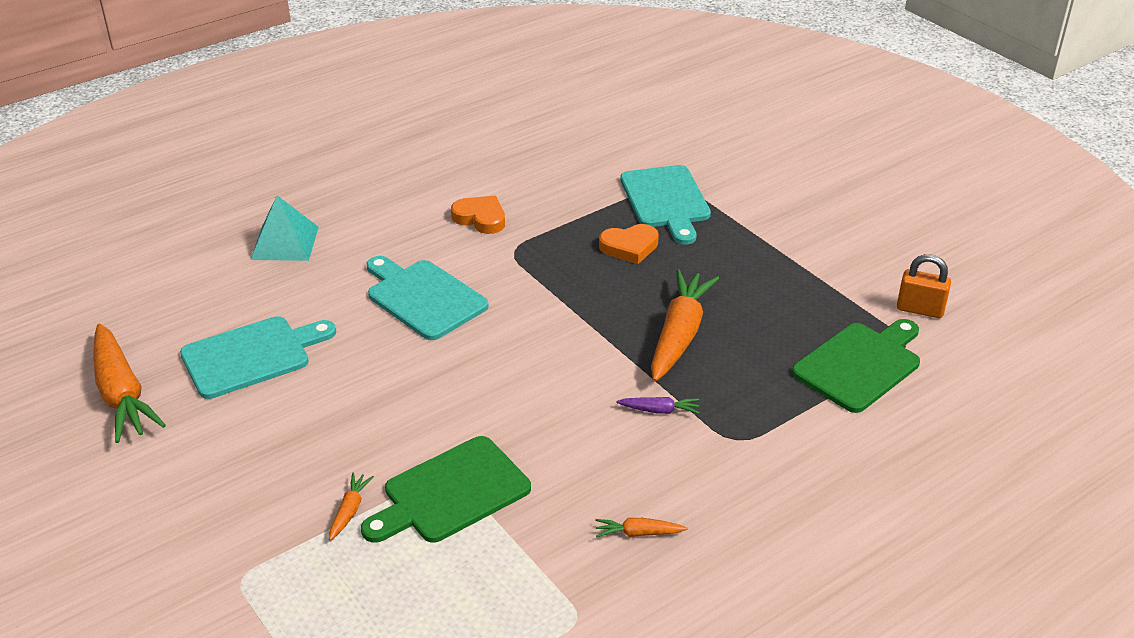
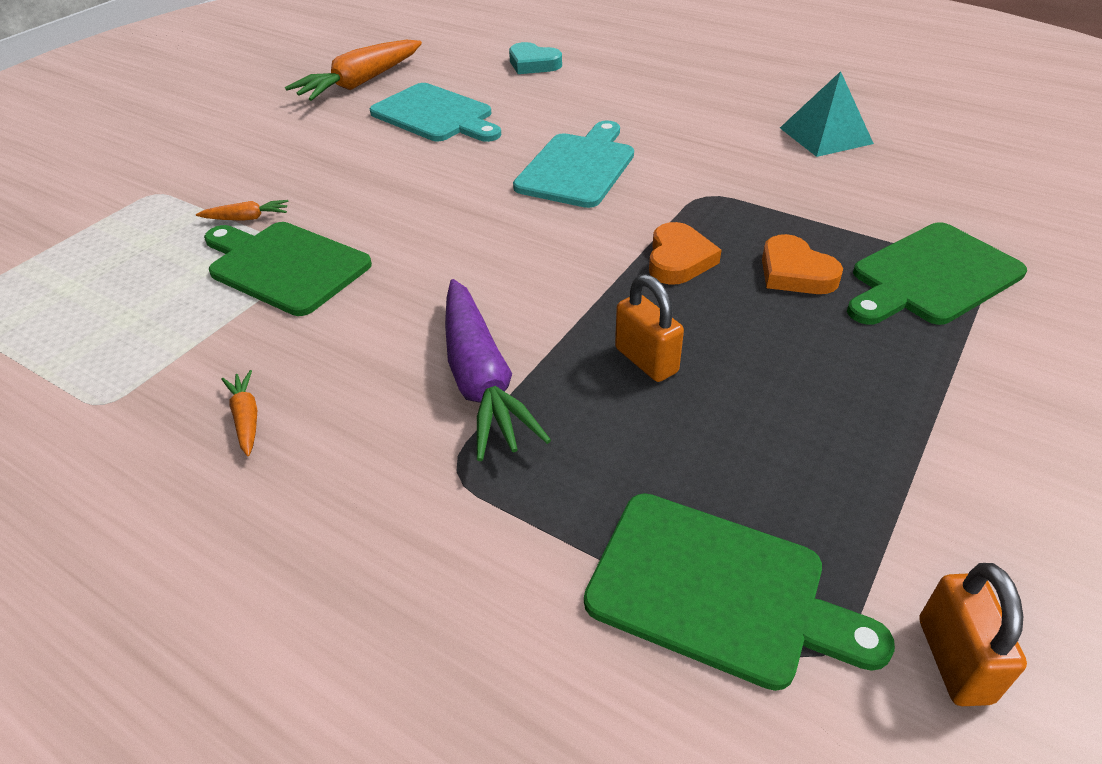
camera: 70 degrees right, 5 degrees up
(202, 271) = (533, 64): none -> turquoise heart
(285, 243) = (602, 82): turquoise pyramid -> turquoise pyramid (825, 135)
(480, 218) = (743, 161): orange heart -> orange heart (678, 259)
(659, 410) = (481, 380): purple carrot -> purple carrot, size x2.26
(666, 200) = (931, 276): turquoise cutting board -> green cutting board
(679, 335) = (646, 360): orange carrot -> orange padlock

